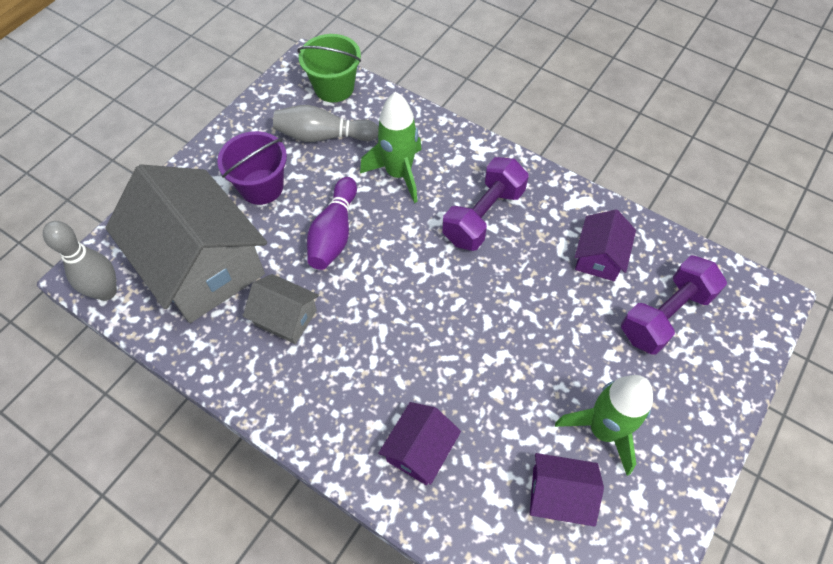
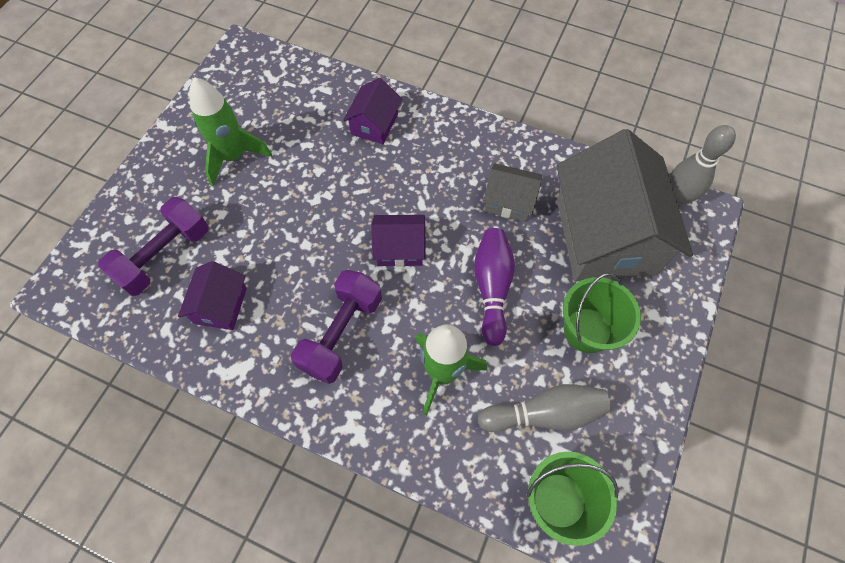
camera: 170 degrees right, 5 degrees up
(202, 265) = (605, 236): grey house -> grey house turned 45 degrees clockwise
(261, 187) = (587, 330): purple bucket -> green bucket
(558, 495) = (270, 112): purple house -> purple house (400, 248)

